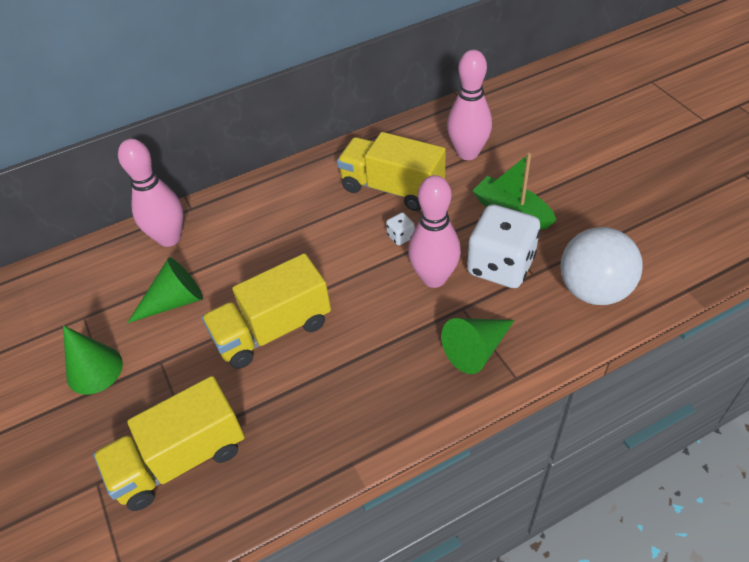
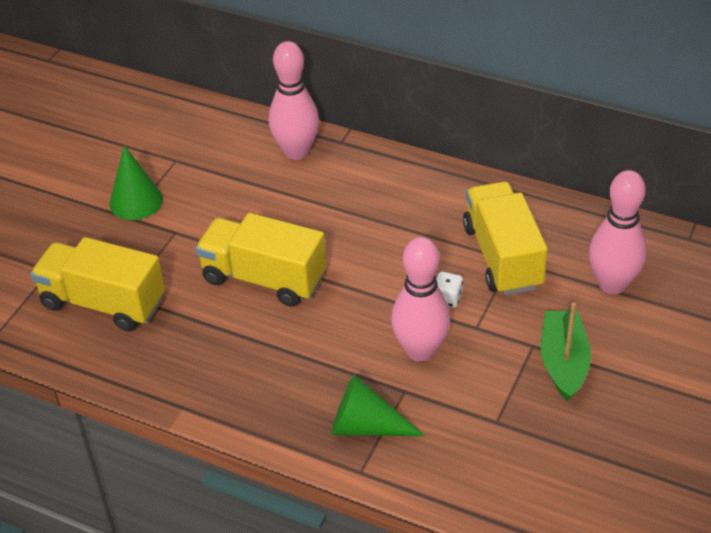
camera: 50 degrees right, 5 degrees down
(175, 301) = (237, 200): green cone -> none
(500, 266) = (483, 391): white dice -> none
(593, 290) = (521, 479): white ball -> none

